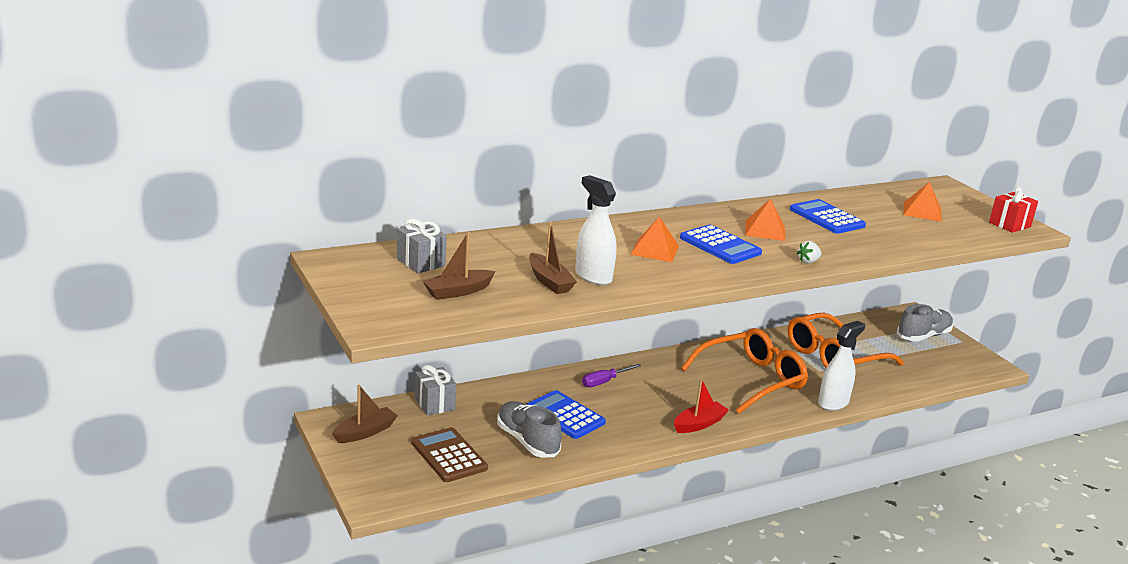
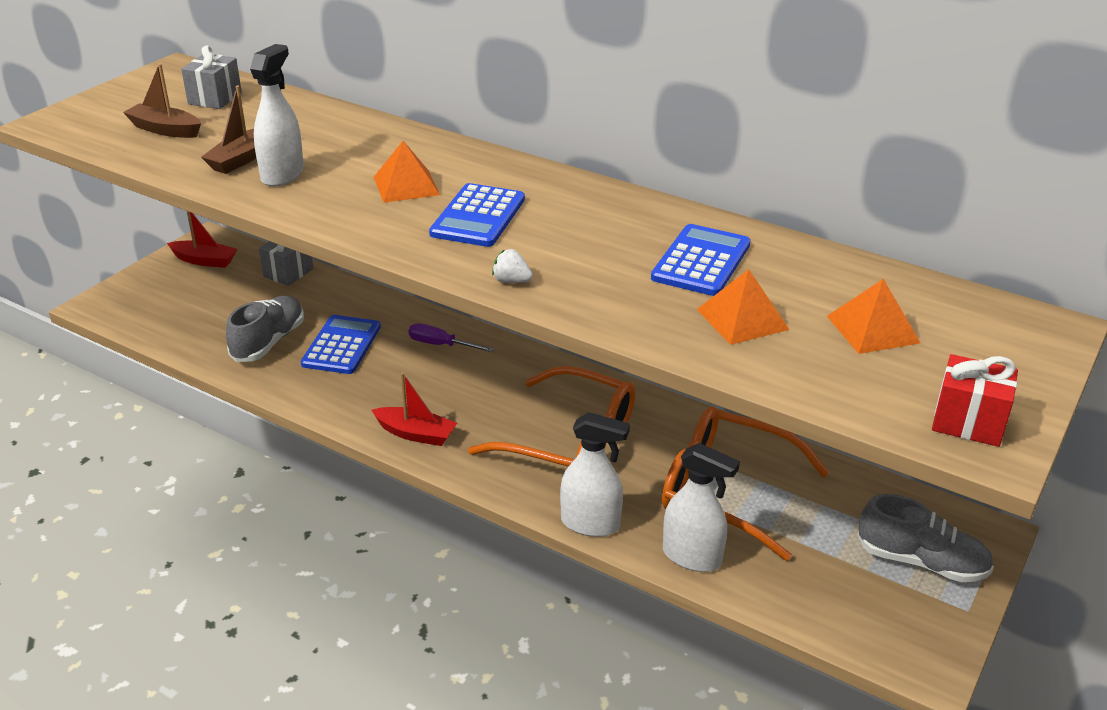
camera: 60 degrees right, 10 degrees up
(365, 432) = (204, 260): brown boat -> red boat
(448, 456) = (202, 312): brown calculator -> none
(765, 230) = (577, 231): orange pyramid -> orange pyramid (742, 319)
(881, 387) = (692, 557): none -> white spray bottle

